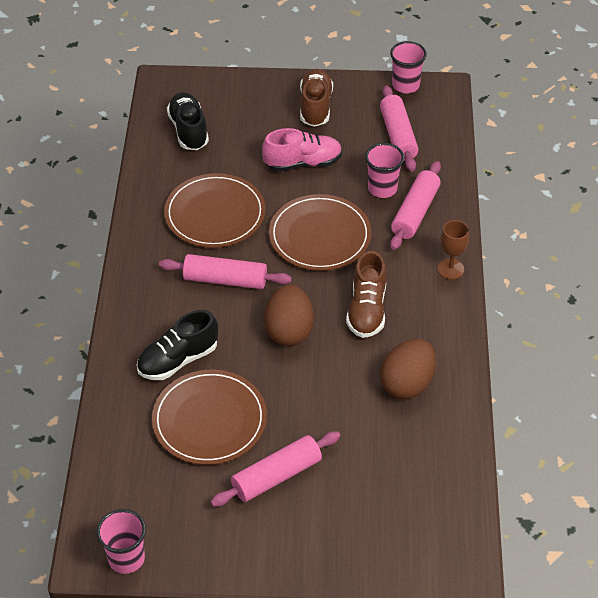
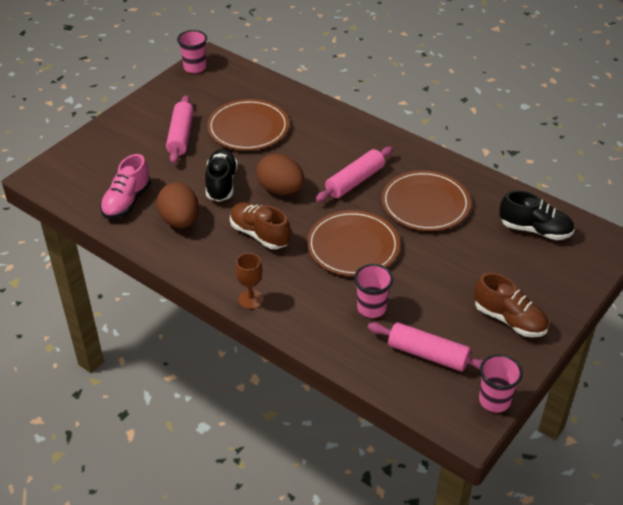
camera: 125 degrees right, 5 degrees down
(178, 360) = (307, 134): black shoe -> black shoe (221, 184)
(303, 163) = (442, 276): pink shoe -> pink shoe (127, 202)
(415, 213) = (327, 313): pink rolling pin -> none

